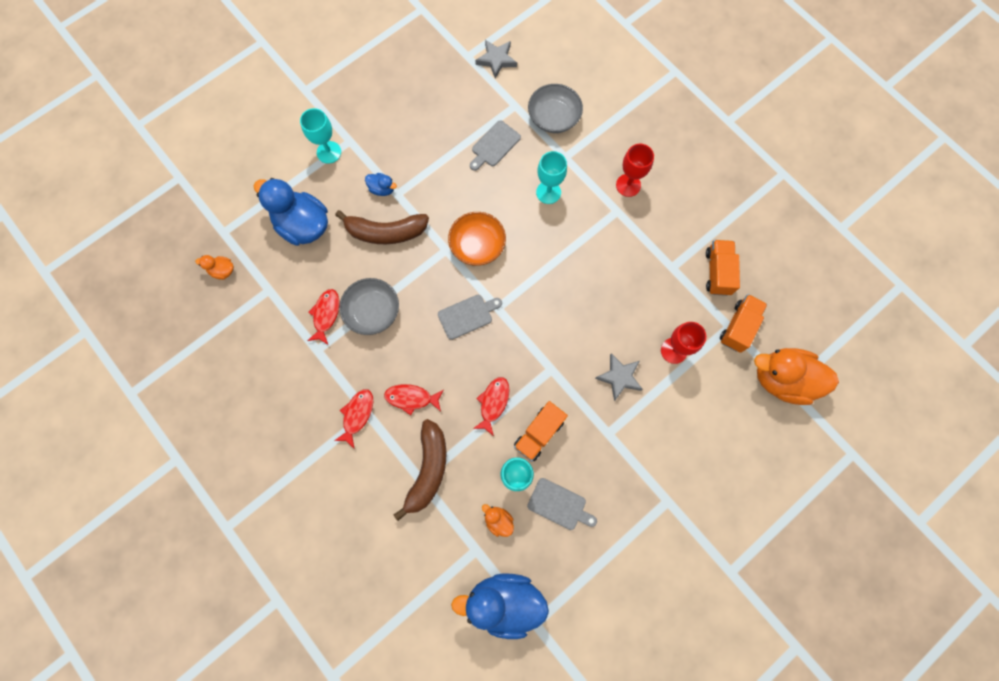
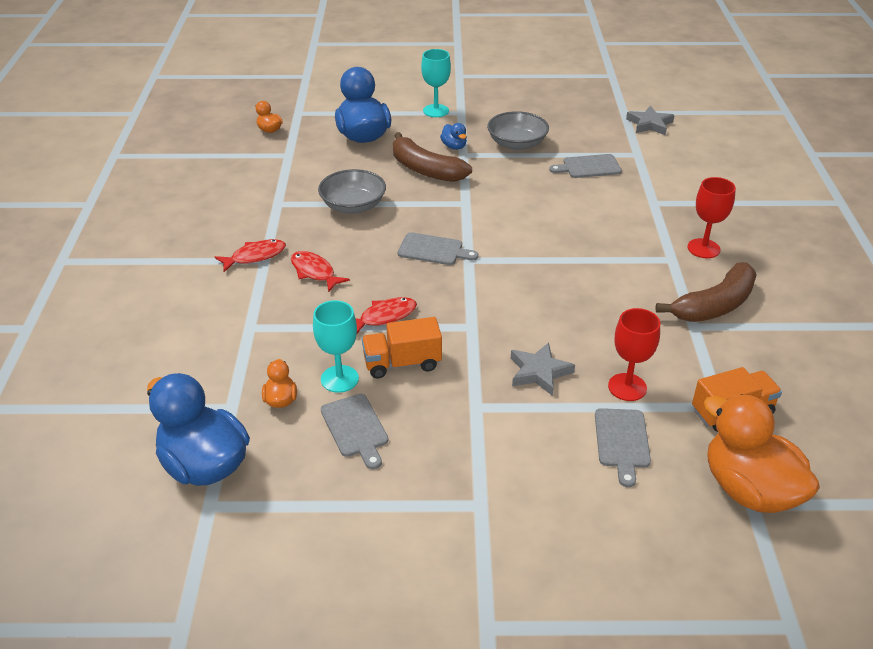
camera: 40 degrees right, 35 degrees down
(326, 314) = (313, 188): red fish -> none
(428, 470) = (265, 325): brown banana -> brown banana (714, 305)
(477, 245) = (498, 214): orange bowl -> none
(548, 192) = (610, 215): turquoise goblet -> none
(553, 117) = (669, 176): grey bowl -> grey bowl (517, 144)
(701, 396) = (622, 441): none -> grey cutting board
(717, 272) = (748, 357): orange truck -> none

